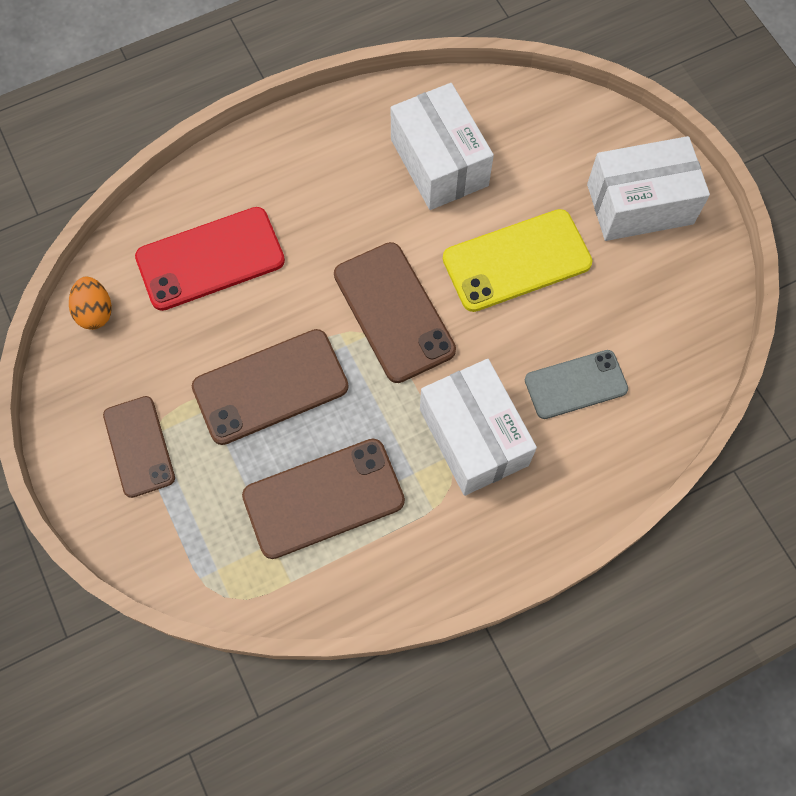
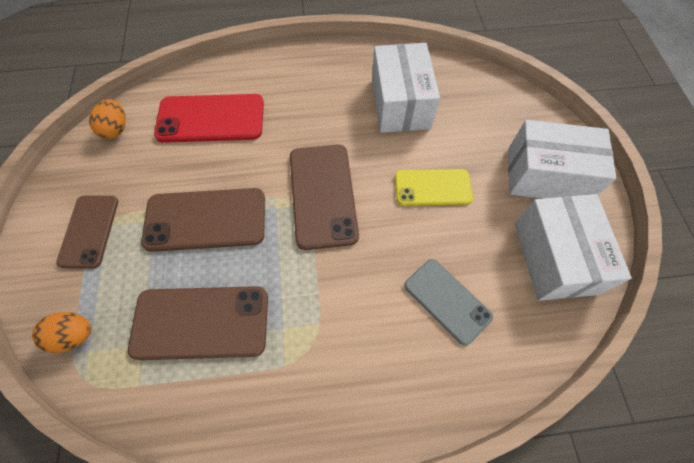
camera: 20 degrees right, 5 degrees down
(191, 560) = (74, 335): none -> orange egg
(473, 437) = (344, 315): white box -> white box (554, 257)
(516, 261) = (432, 187): yellow phone -> yellow phone, size x0.66
(575, 384) = (447, 301): grey phone -> grey phone turned 45 degrees clockwise

